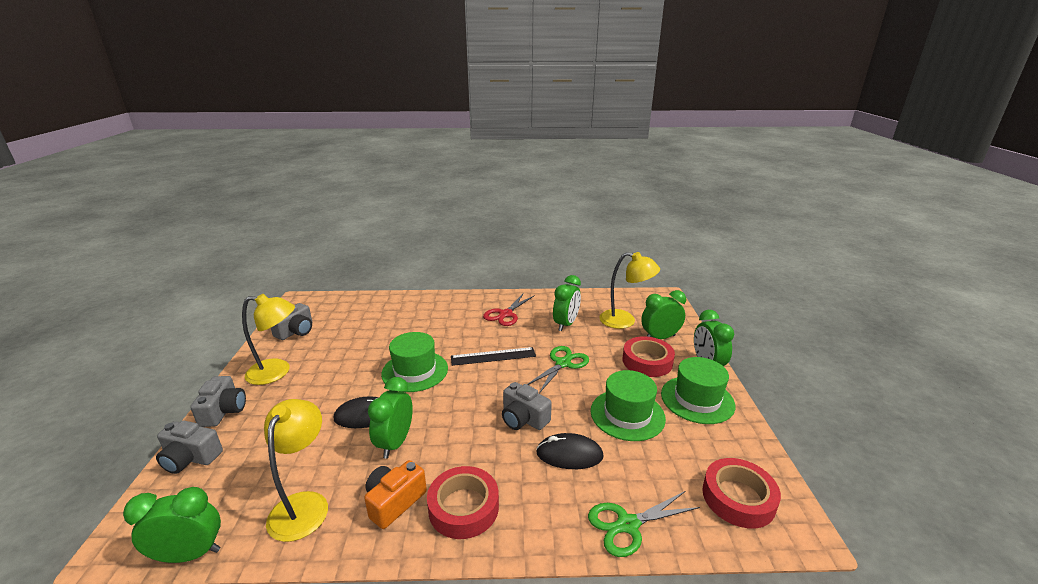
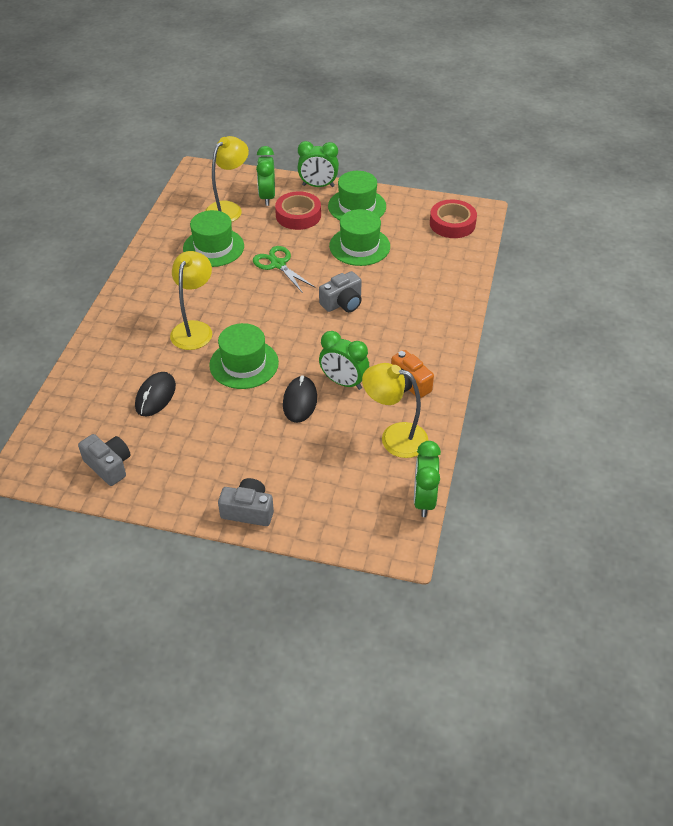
camera: 75 degrees left, 20 degrees up
(190, 458) = (313, 523): grey camera -> none
(277, 372) = (194, 474): yellow lamp -> yellow lamp (194, 329)
(463, 507) = (423, 349): red tape -> none
(493, 356) = (245, 306): black ruler -> none
(505, 314) = (169, 285): red scissors -> none
(566, 324) = (213, 247): green clock -> green hat
(569, 455) = (391, 287): black mouse -> black mouse (155, 396)
(628, 525) = (459, 276): green scissors -> none

